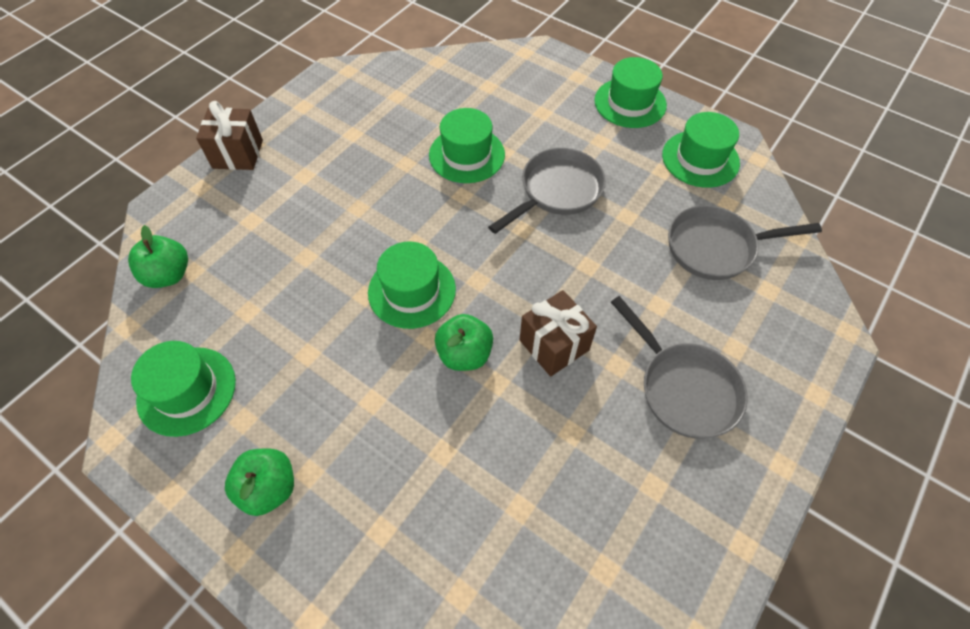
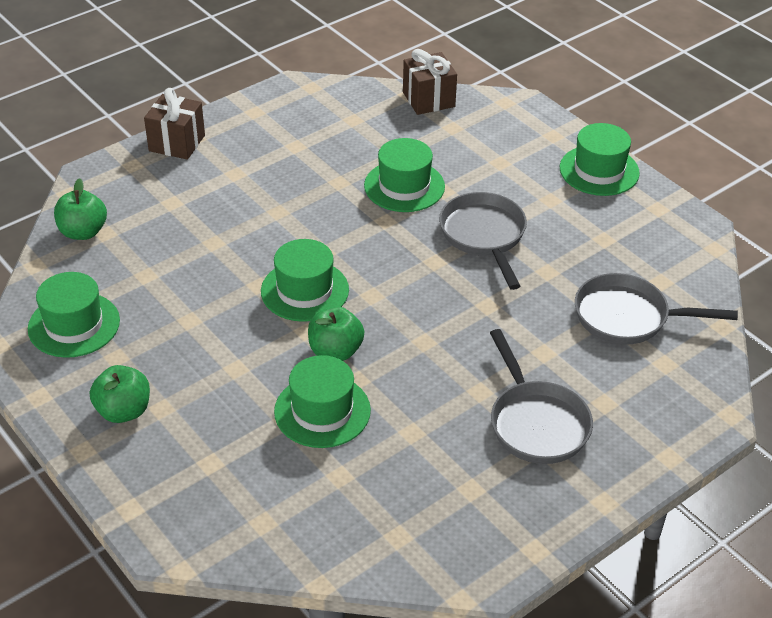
camera: 15 degrees right, 15 degrees down
(554, 345) = (424, 362): brown gift -> brown gift (428, 99)
(557, 191) = (484, 236): grey pan -> grey pan turned 75 degrees counterclockwise
(700, 159) = (651, 236): green hat -> green hat (322, 411)

